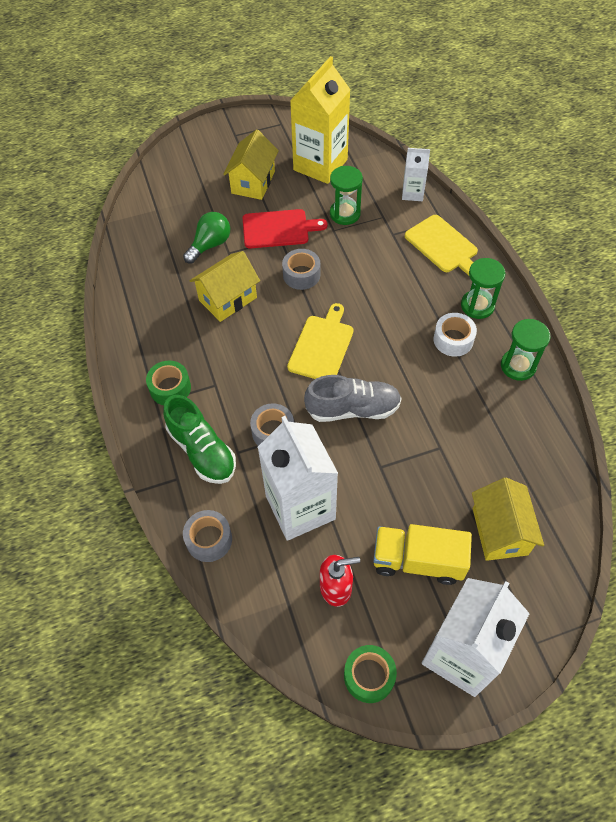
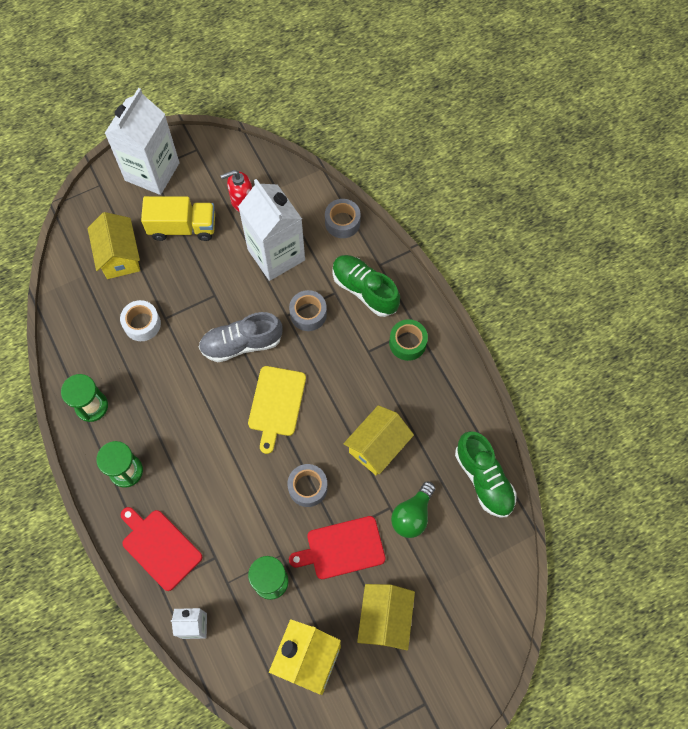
camera: 170 degrees right, 10 degrees up
(136, 264) = (483, 479): none -> green shoe
(369, 676) = (214, 151): green tape -> none
(442, 245) = (160, 547): yellow cutting board -> red cutting board
(453, 340) = (151, 427): white tape -> white tape (142, 324)

